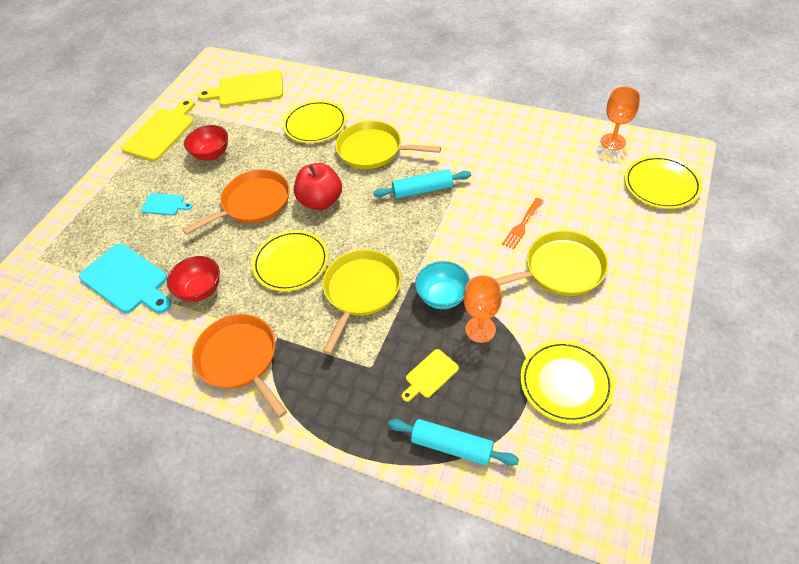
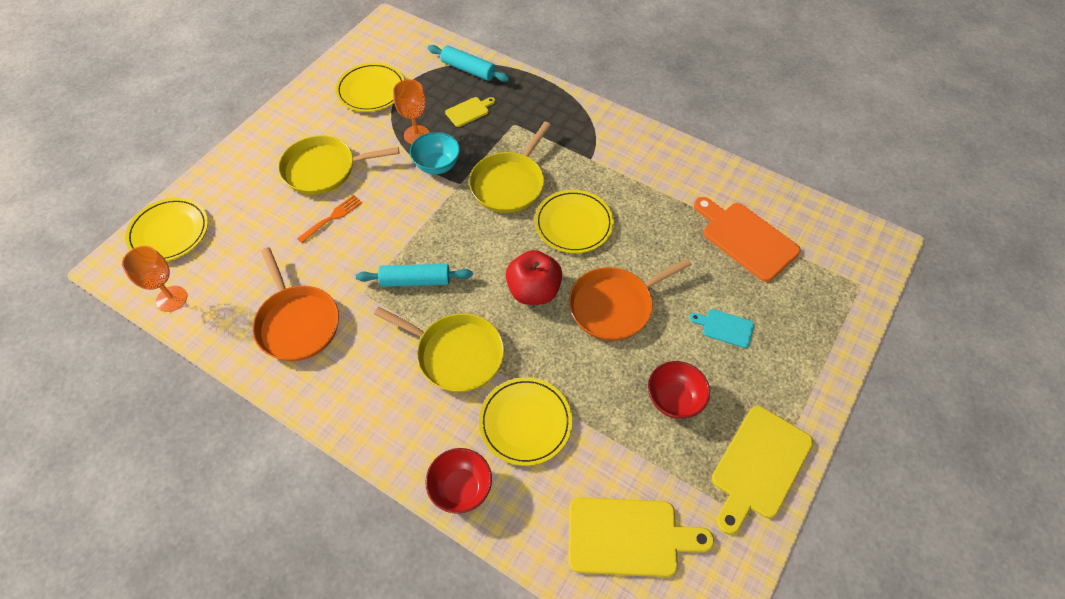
camera: 175 degrees left, 5 degrees up
(127, 280) = (746, 239): turquoise cutting board -> orange cutting board
(201, 290) = (665, 213): red bowl -> red bowl (461, 488)
(240, 359) = (623, 148): orange pan -> orange pan (297, 323)

